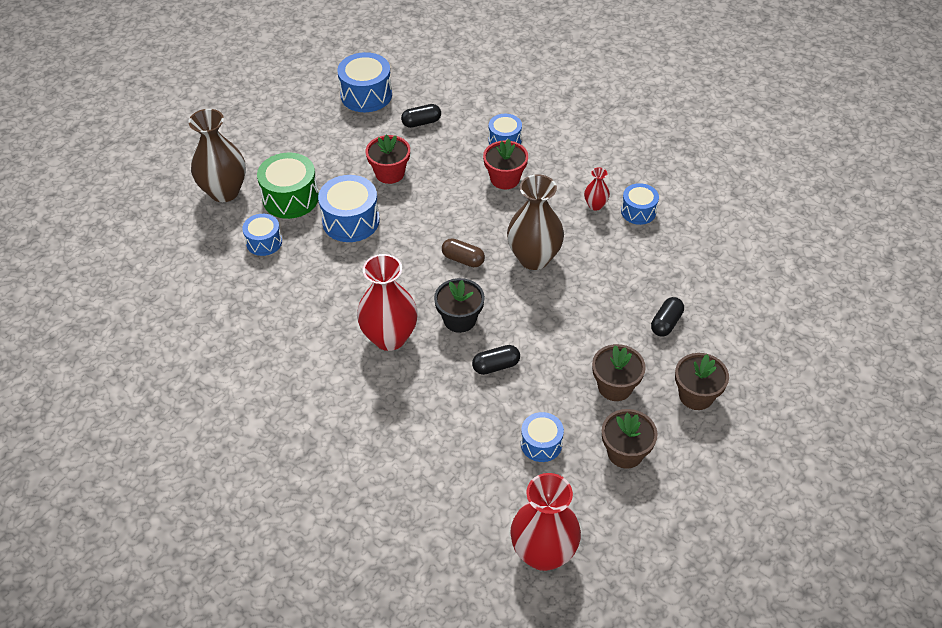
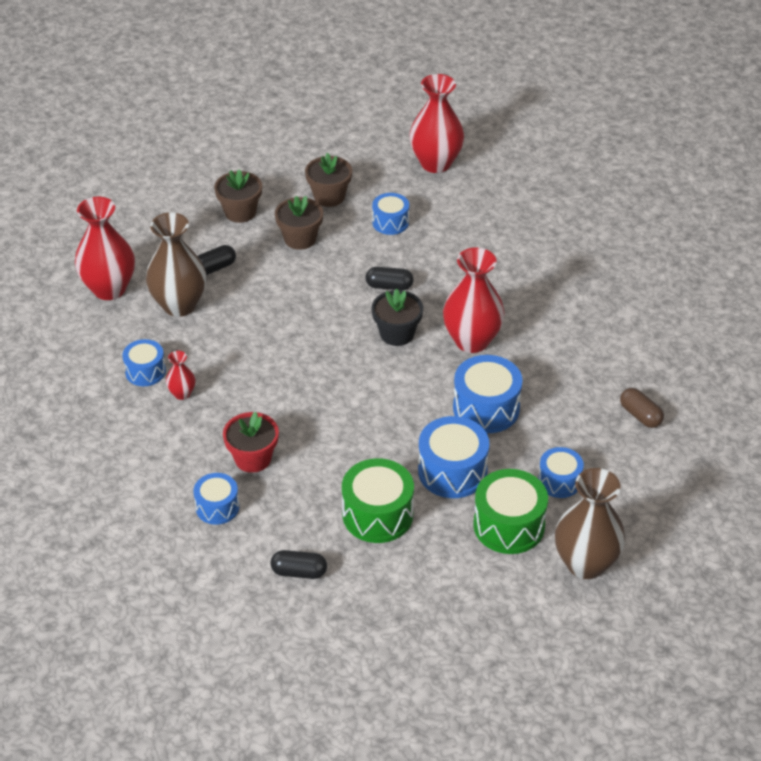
camera: 155 degrees left, 5 degrees down
(366, 95) = (344, 645): blue drum -> blue drum (486, 408)
(390, 173) = (377, 514): red flower pot -> green drum
(463, 259) = (357, 387): brown capsule -> brown capsule (640, 415)
(534, 258) = (287, 363): brown vase -> brown vase (179, 305)
(734, 268) = (109, 289): none -> red vase

